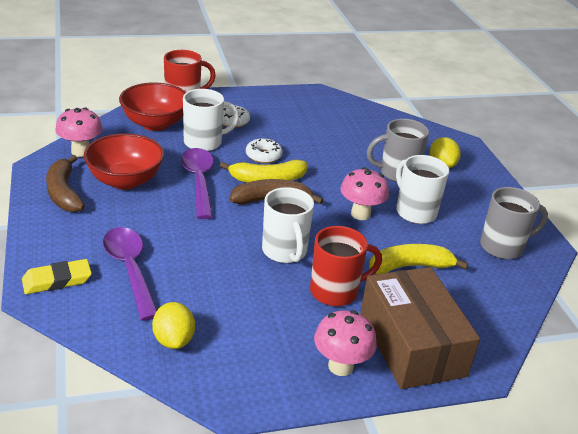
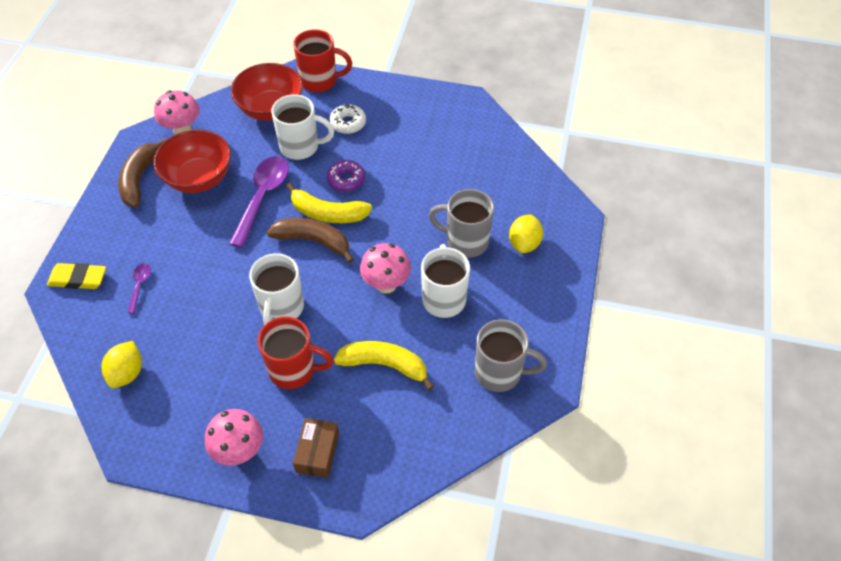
camera: 30 degrees right, 20 degrees up
(130, 269) = (140, 285): purple spoon -> purple spoon, size x0.48
(263, 156) = (346, 180): white donut -> purple donut
(411, 344) = (317, 452): brown box -> brown box, size x0.48

